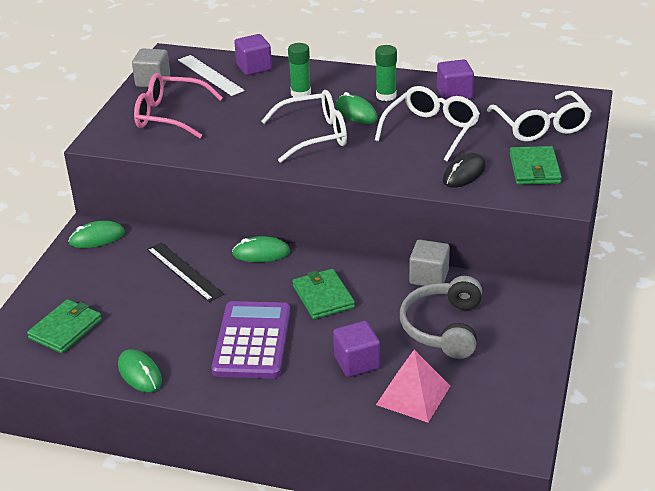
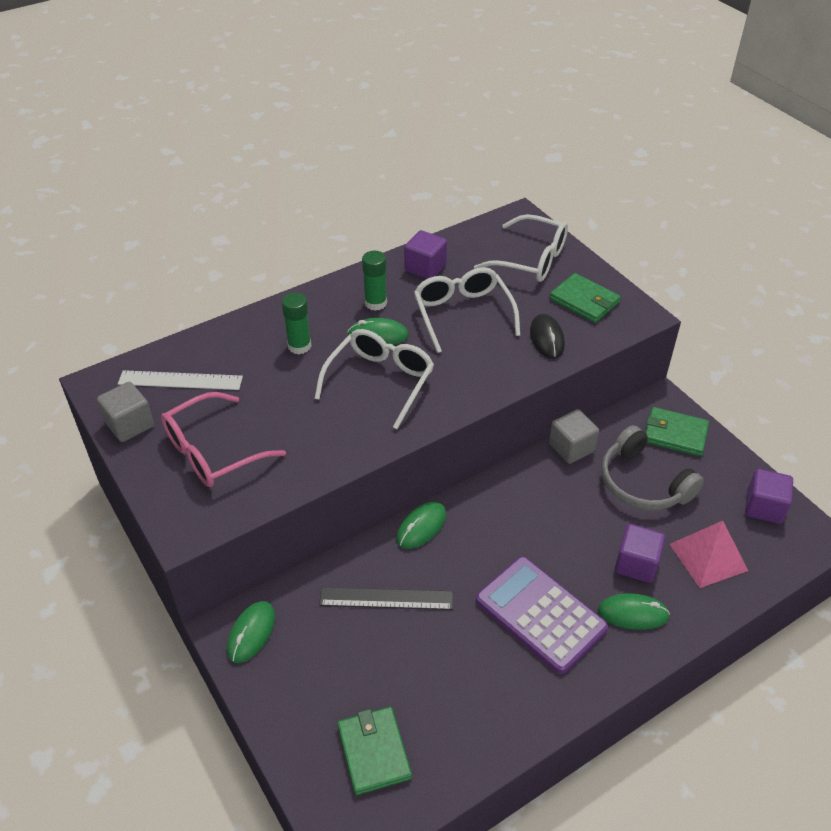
camera: 50 degrees left, 10 degrees up
(140, 373) = (505, 730): green mouse -> green mouse (633, 613)
(254, 67) = (211, 345): purple cube -> purple cube (763, 507)
(323, 297) = (528, 527): green wallet -> green wallet (675, 434)

